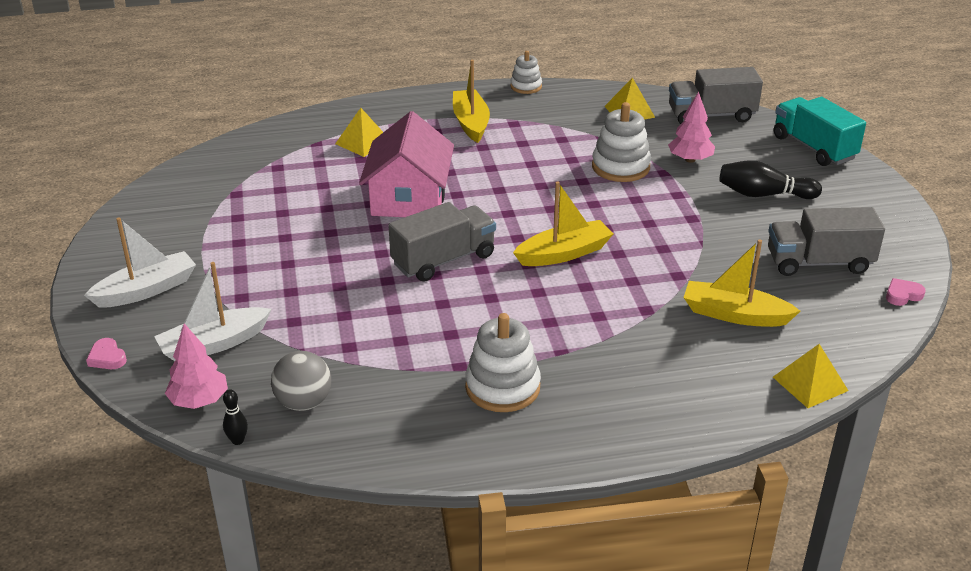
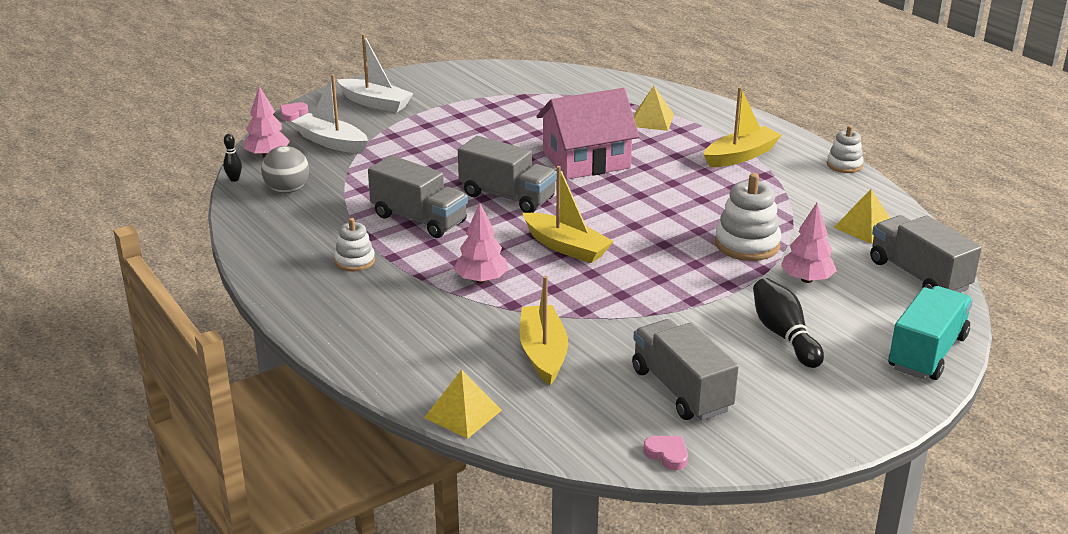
camera: 65 degrees right, 5 degrees down
(446, 324) = (419, 219): none -> grey truck
(502, 387) = (355, 261): white stacking toy -> white stacking toy, size x0.61
(592, 316) = (481, 280): none -> pink tree

